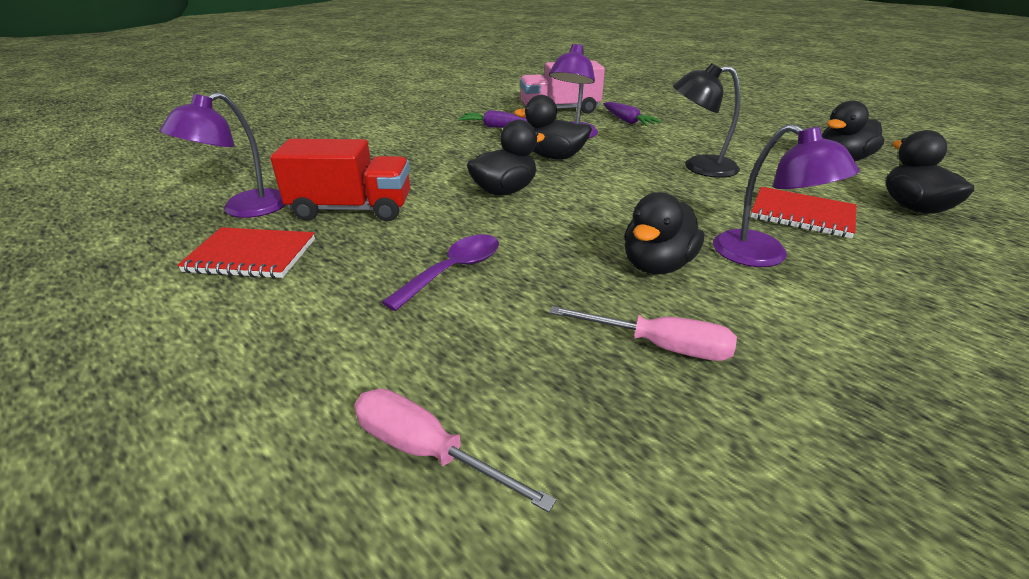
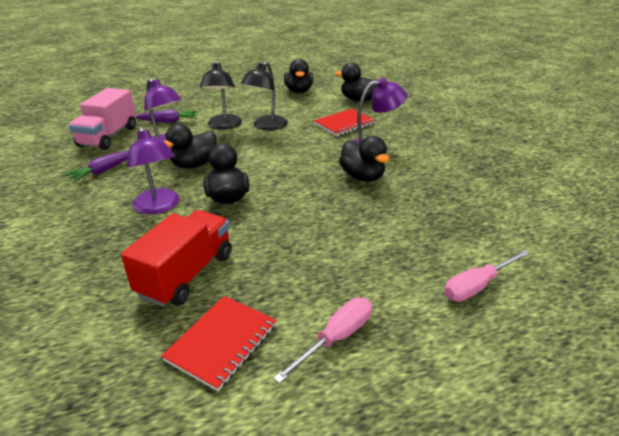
camera: 65 degrees left, 0 degrees up
(244, 209) = (116, 344): purple lamp -> purple lamp (158, 207)
(454, 271) = (320, 243): purple spoon -> none
(659, 346) = (428, 200): pink screwdriver -> pink screwdriver (336, 338)
(660, 146) = (223, 126): none -> black lamp

